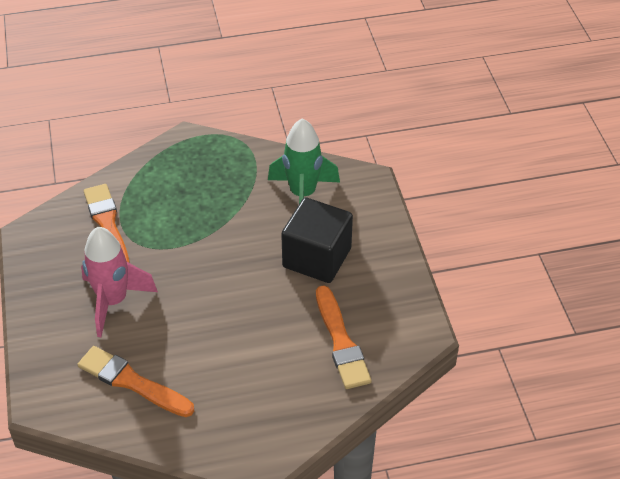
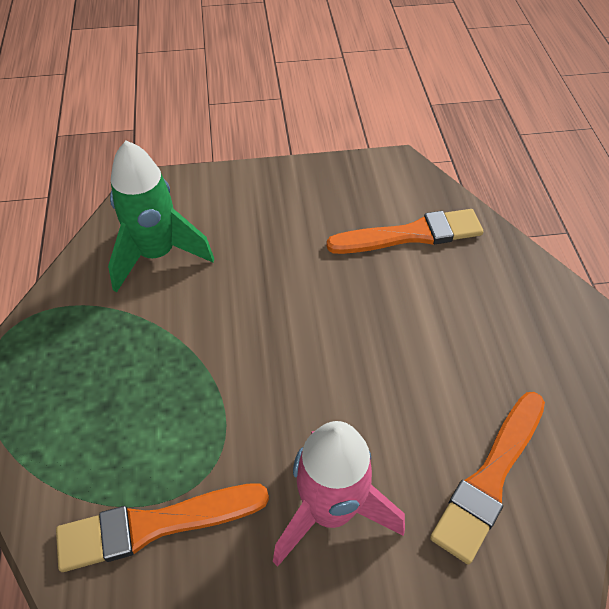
camera: 85 degrees left, 5 degrees up
(317, 258) = (274, 248): black cube -> none

